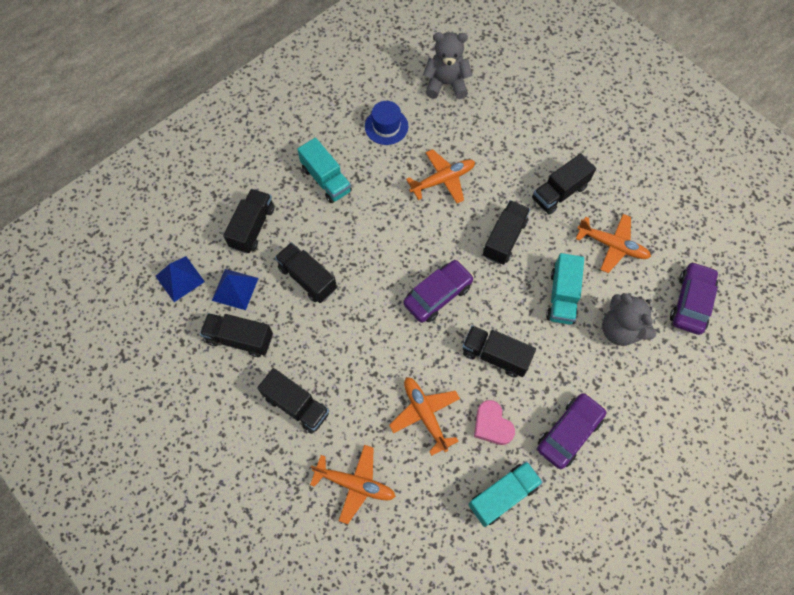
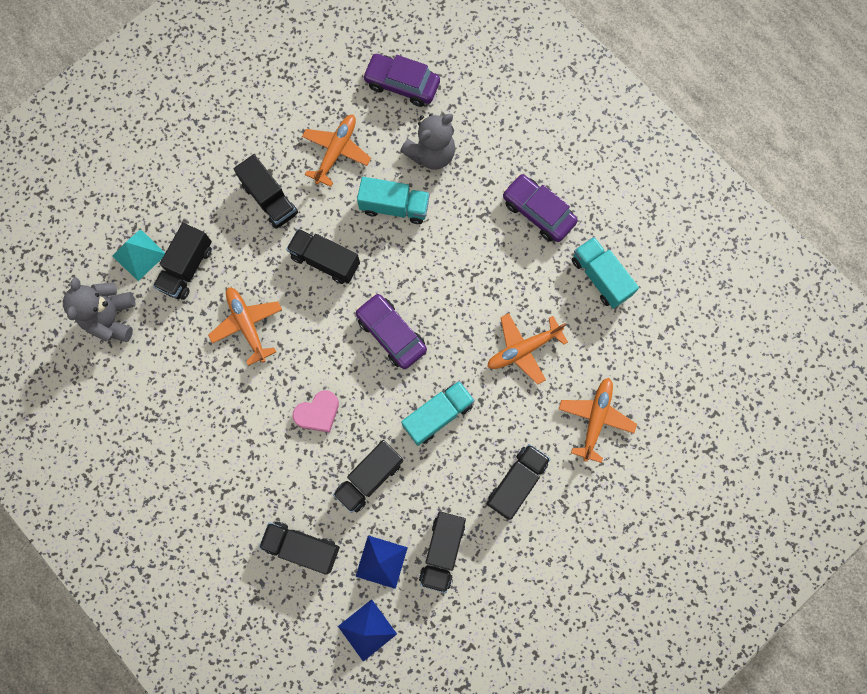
camera: 90 degrees left, 10 degrees up
(326, 180) = (240, 461): turquoise truck -> turquoise truck (438, 415)
(386, 126) = (169, 390): blue hat -> none
(492, 425) = (532, 284): pink heart -> pink heart (318, 413)
(495, 356) = (460, 277): black truck -> black truck (187, 268)
(501, 99) = (139, 255): none -> turquoise pyramid

